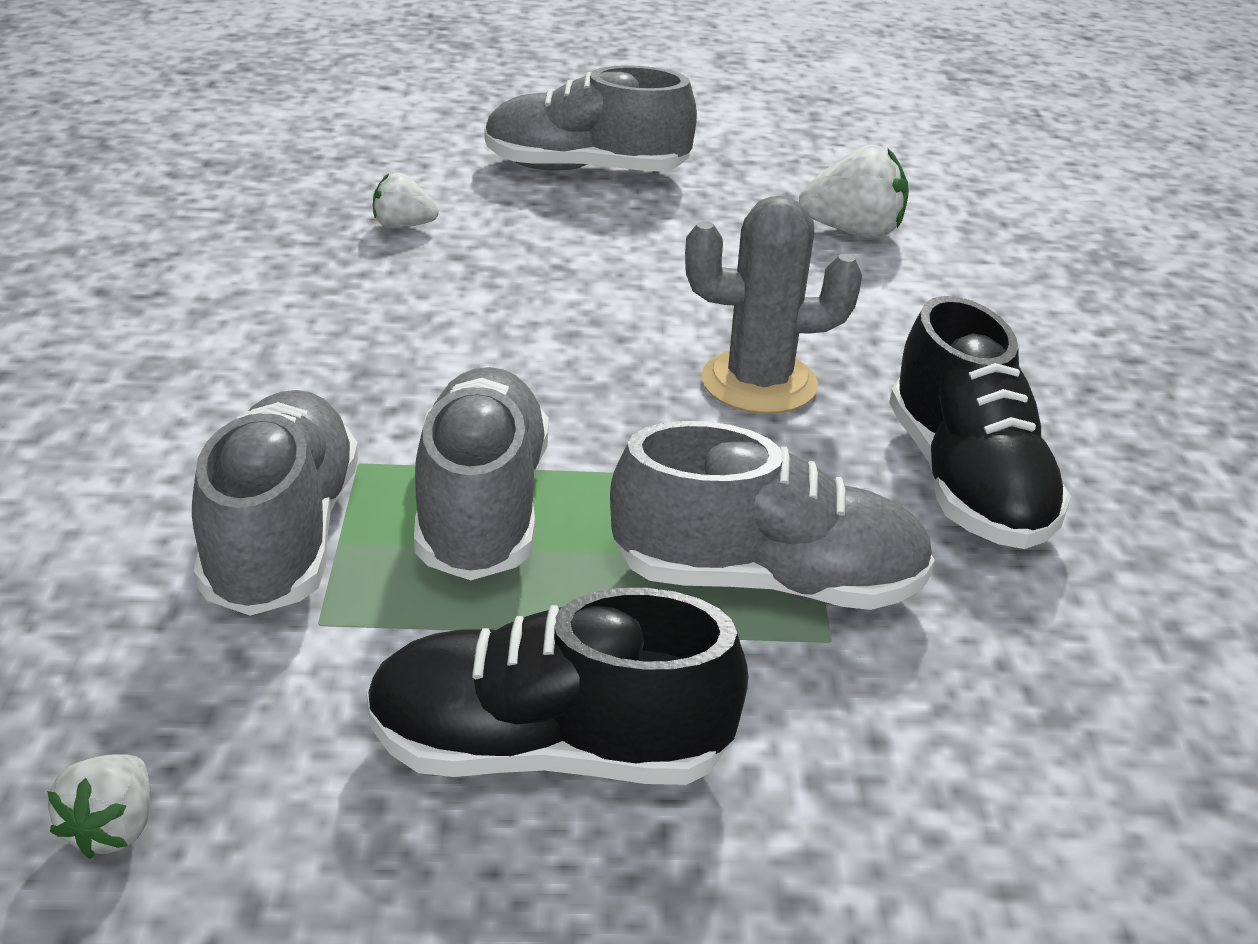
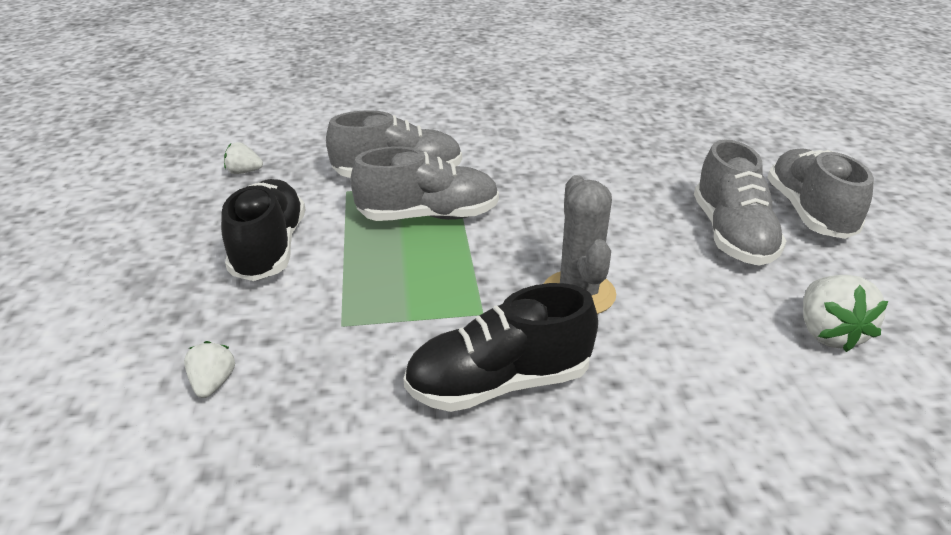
camera: 85 degrees right, 0 degrees up
(403, 226) = (678, 165): white strawberry -> white strawberry (213, 383)
(767, 581) = (385, 302): grey shoe -> grey shoe (731, 235)

